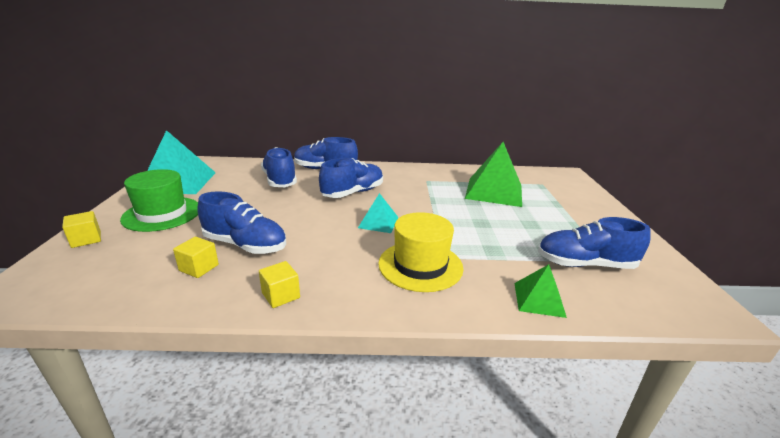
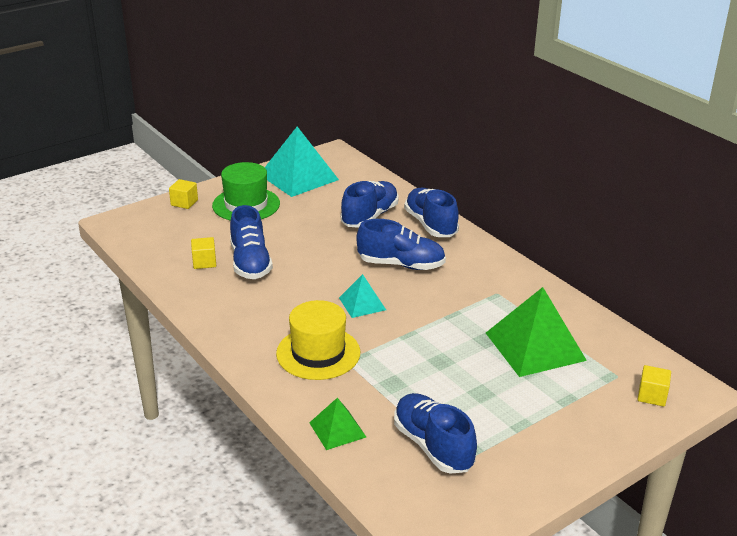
camera: 55 degrees right, 5 degrees up
(281, 295) = (212, 310): yellow cube -> yellow cube (652, 396)

